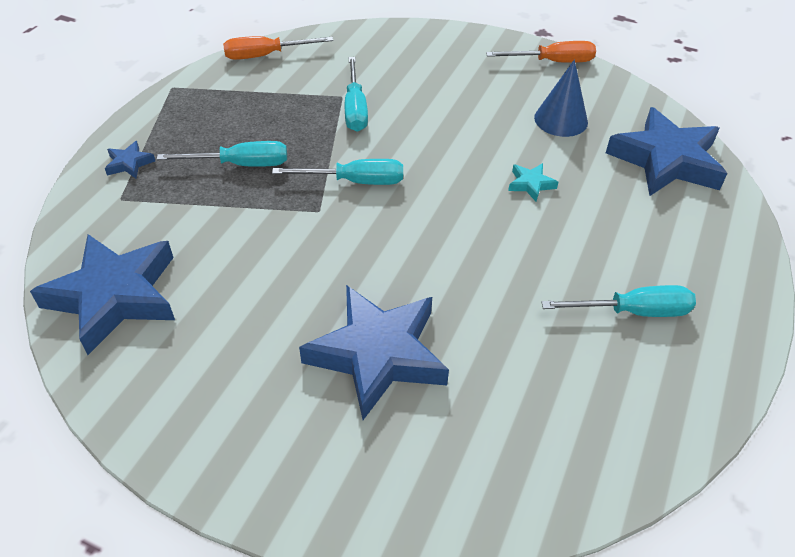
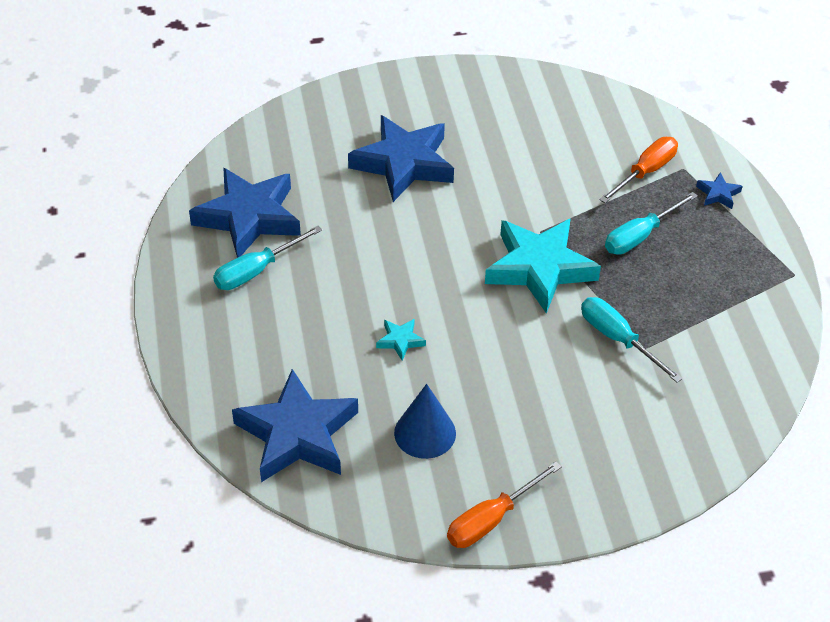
camera: 145 degrees right, 0 degrees up
(114, 296) = (595, 116): blue star -> blue star (249, 217)
(266, 55) = (771, 356): orange screwdriver -> orange screwdriver (645, 172)
(355, 181) = (539, 268): turquoise screwdriver -> turquoise star

